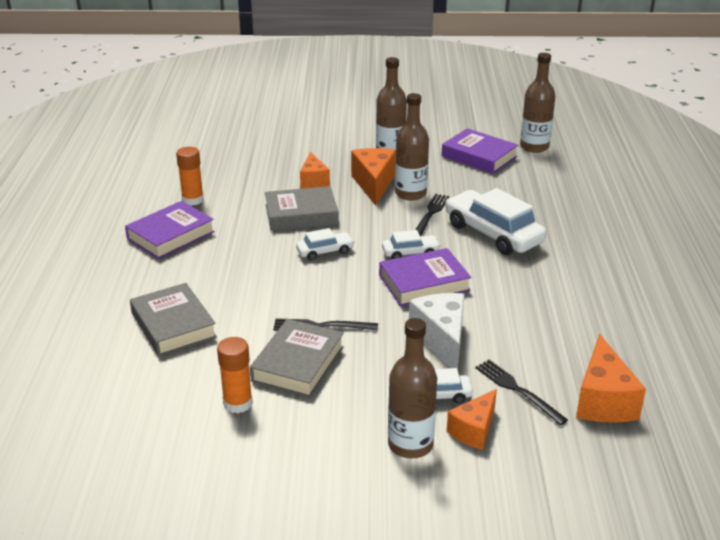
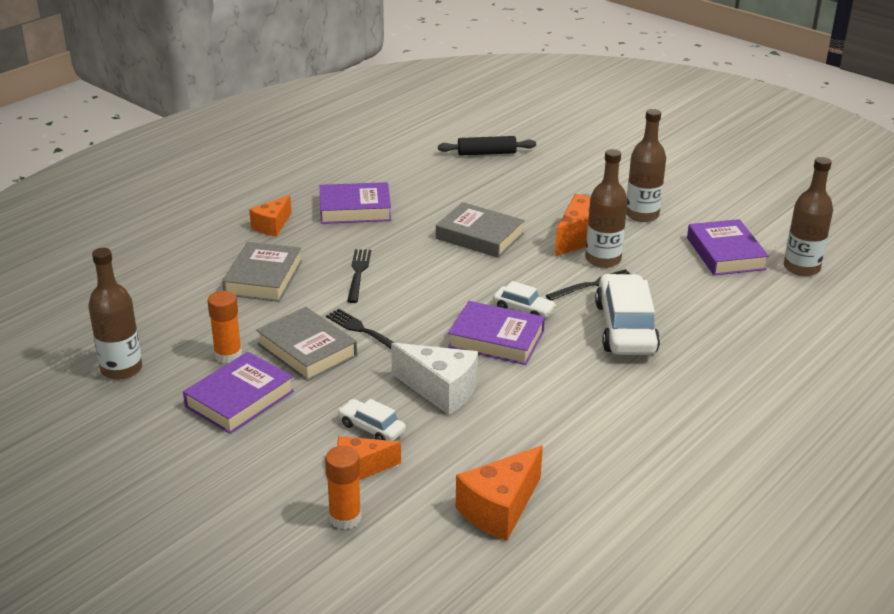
camera: 40 degrees right, 0 degrees up
(192, 200) = (410, 187): orange glue stick -> orange glue stick (345, 518)
(215, 151) = (486, 153): none -> black rolling pin
(298, 364) = (307, 350): grey book -> grey book turned 75 degrees clockwise
(301, 433) = (239, 399): none -> purple book
(313, 181) = (532, 212): orange cheese -> orange cheese (272, 226)
(325, 251) = (453, 275): white car -> none
(410, 444) = (300, 450): brown bottle -> brown bottle (121, 369)
(441, 340) = (440, 390): white cheese -> white cheese turned 90 degrees clockwise
(517, 390) = (441, 460): black fork -> black fork (358, 273)

